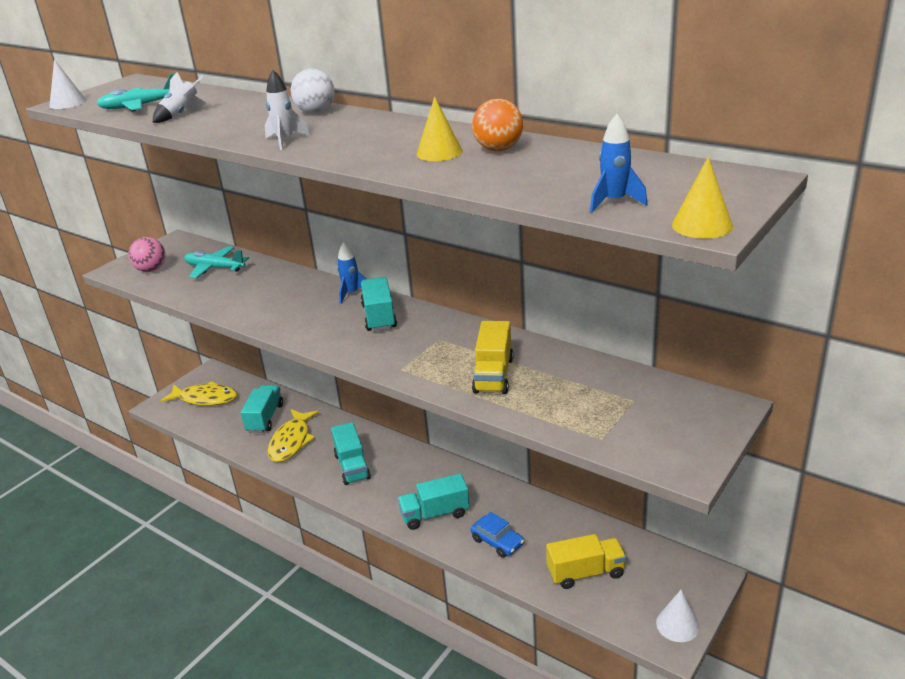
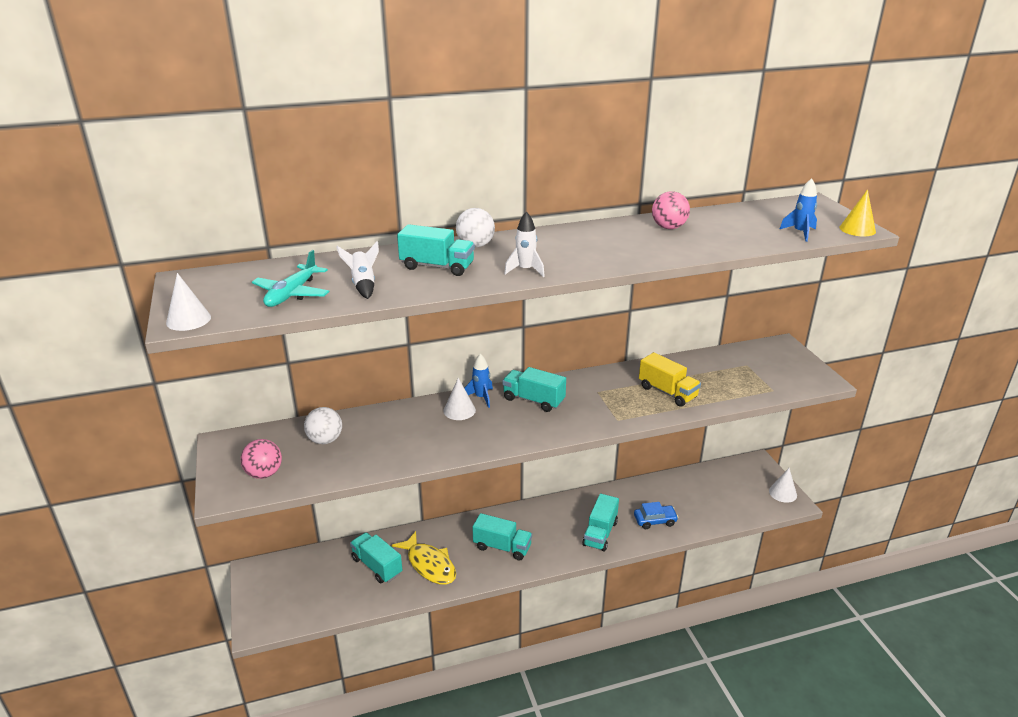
camera: 55 degrees left, 0 degrees up
(205, 399) = (293, 591): yellow fish -> none
(215, 268) = (325, 440): turquoise plane -> white ball
(249, 118) = (437, 267): none -> turquoise truck
(319, 294) = (459, 410): none -> white cone
(439, 152) = (645, 241): yellow cone -> none
(498, 149) = (668, 227): orange ball -> pink ball
(585, 573) = (715, 501): yellow truck -> none

